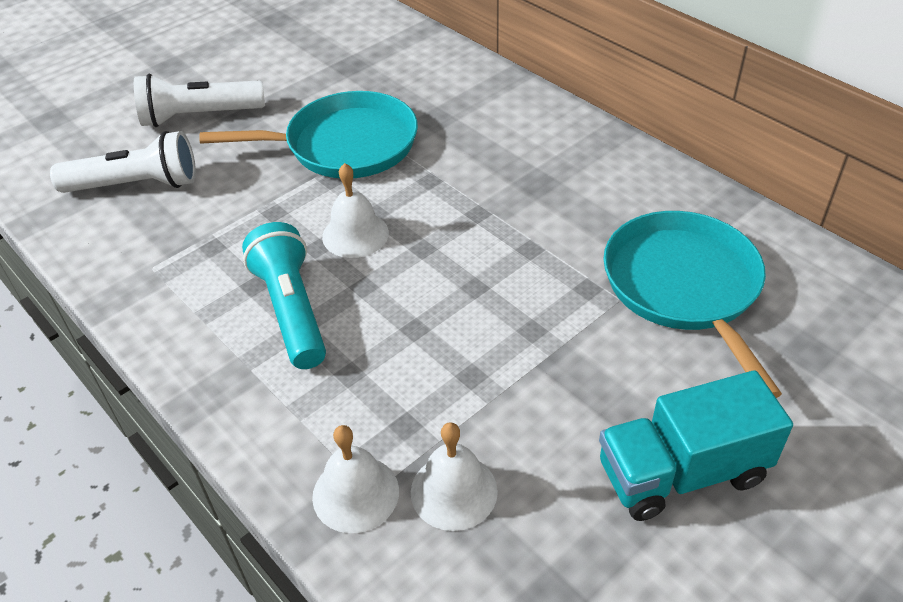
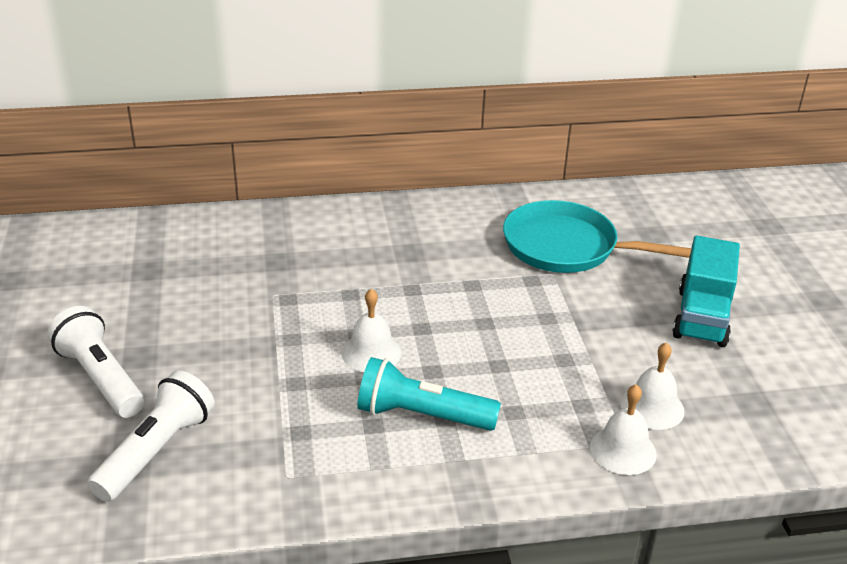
camera: 60 degrees left, 10 degrees down
(199, 116) = (101, 378): white flashlight -> white flashlight turned 120 degrees clockwise
(345, 145) = (255, 315): turquoise pan -> none

